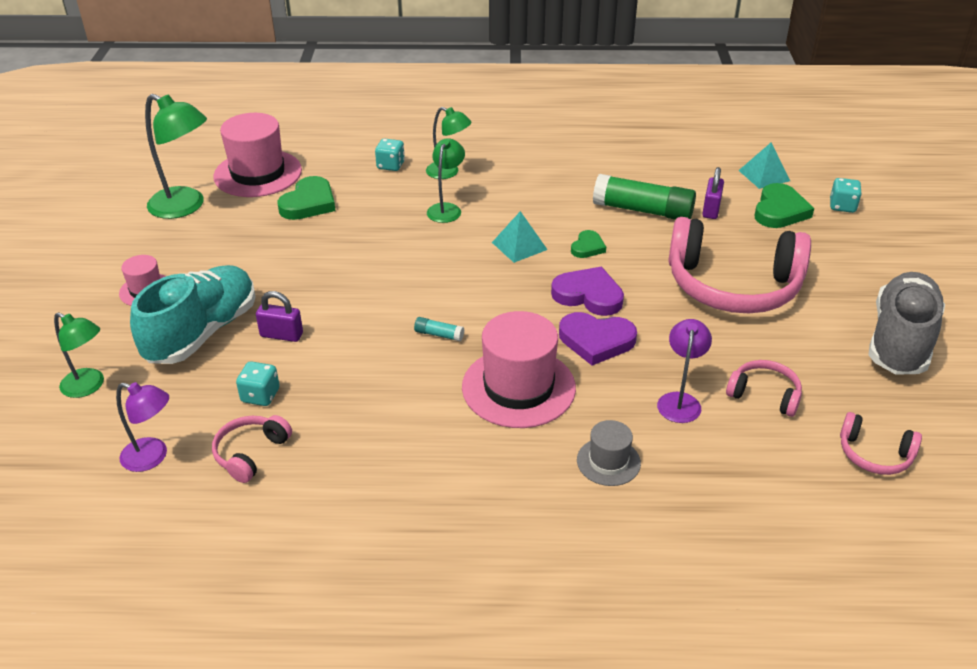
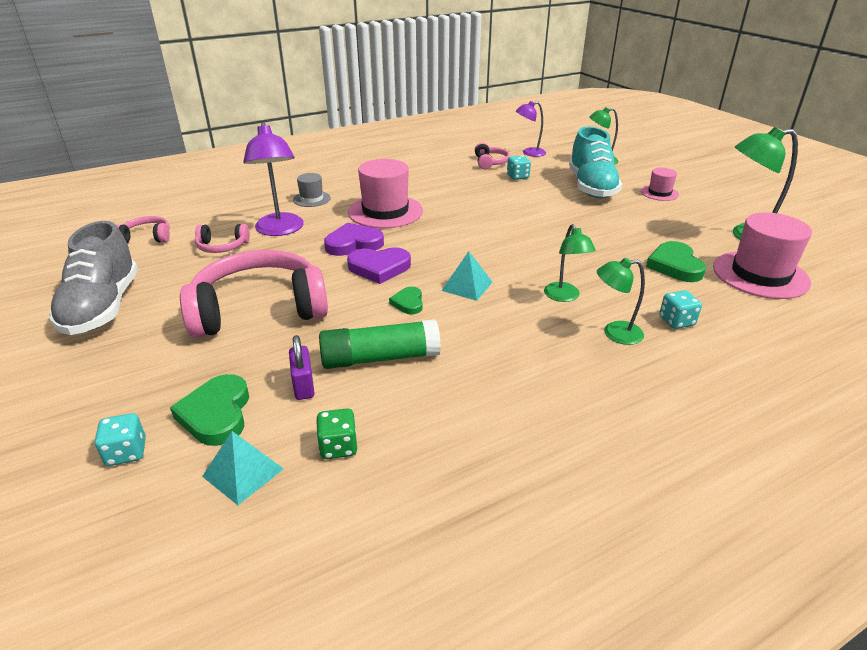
camera: 150 degrees right, 5 degrees down
(281, 335) = (549, 197): purple padlock -> none
(439, 334) = (460, 220): turquoise glue stick -> none
(680, 401) = (280, 230): purple lamp -> purple lamp, size x1.62
(700, 170) = (338, 447): none -> green dice

